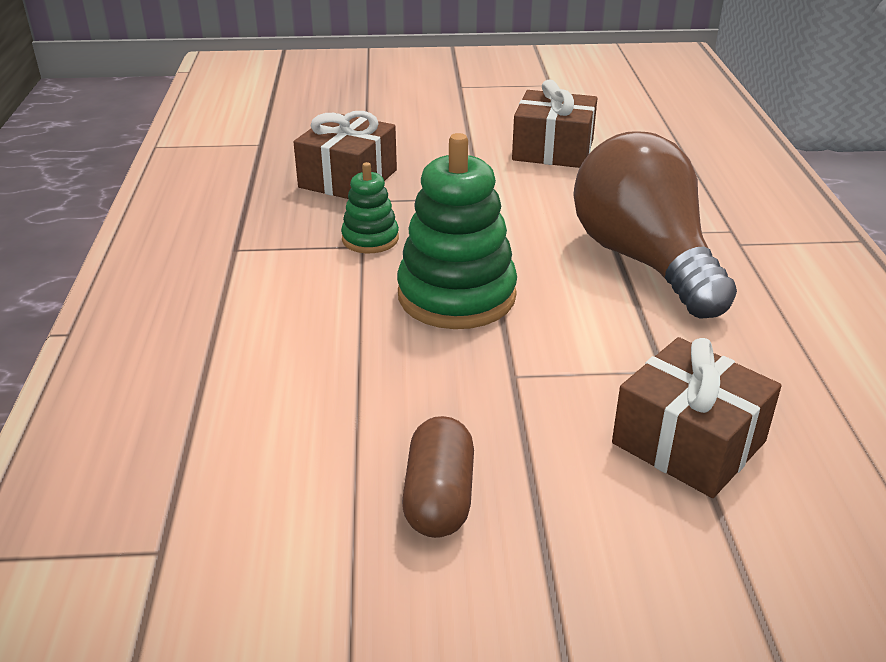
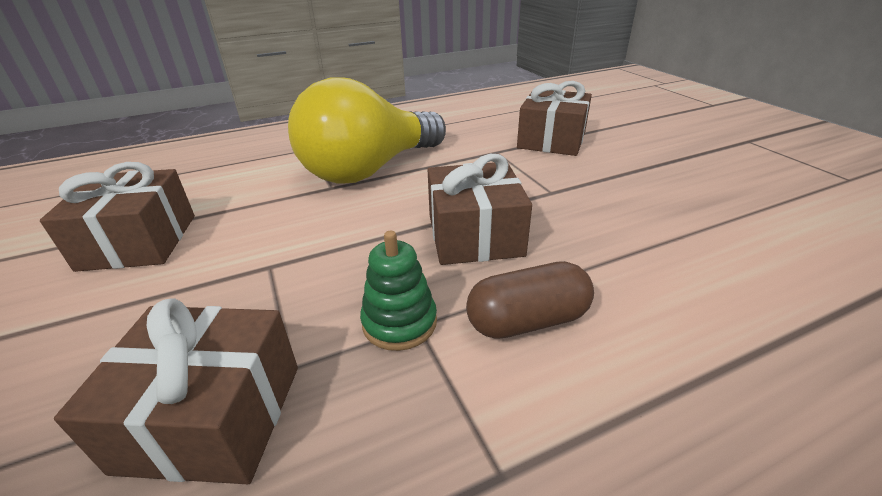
camera: 110 degrees left, 0 degrees up
(439, 497) = (687, 192): brown capsule -> brown capsule (527, 320)
(456, 296) = (474, 235): green stacking toy -> brown gift
(644, 260) = (369, 170): brown light bulb -> yellow light bulb

